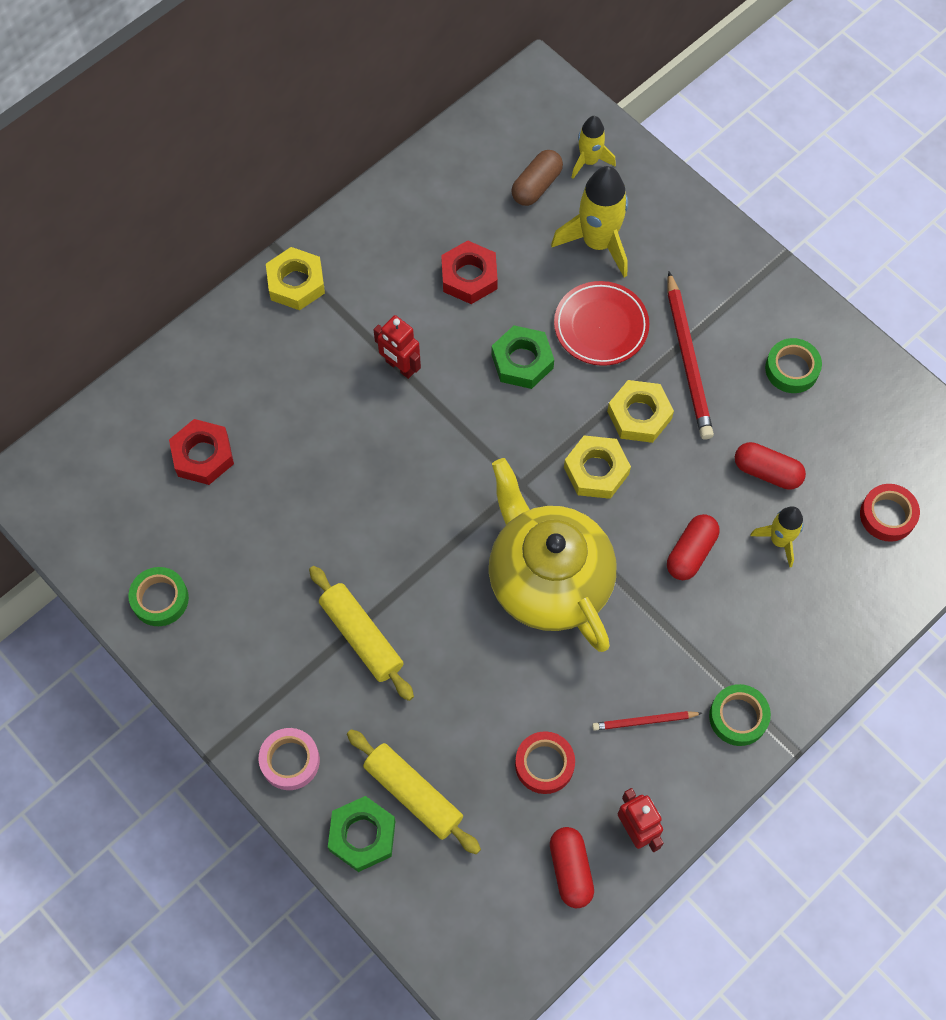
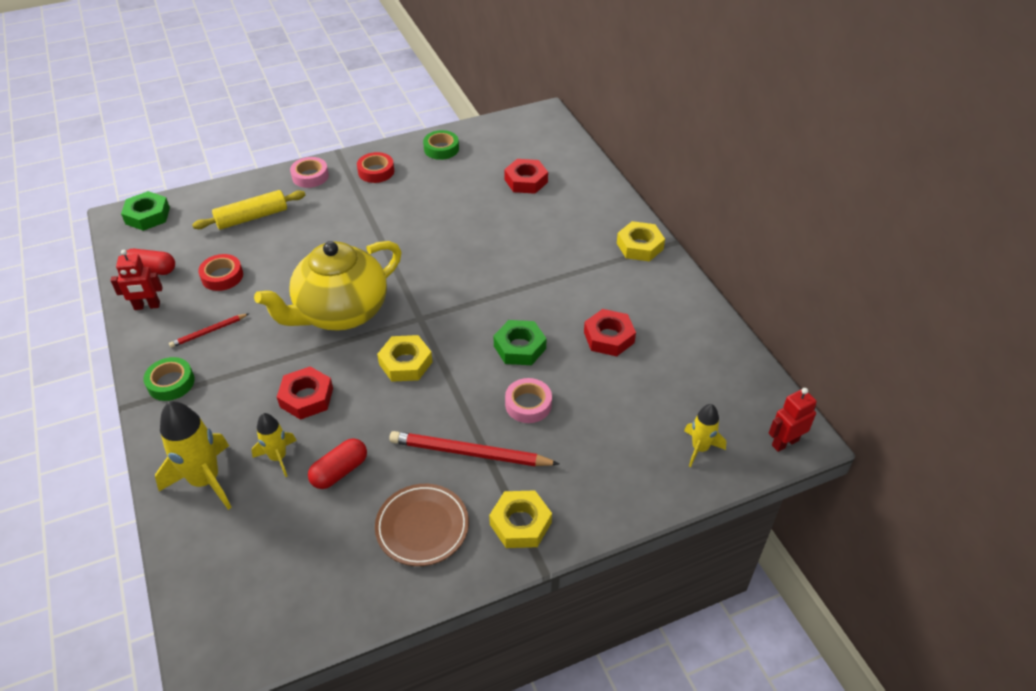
camera: 110 degrees right, 20 degrees down
(361, 637) = (363, 219): yellow rolling pin -> none
(362, 835) = (246, 193): green nut -> green nut (148, 215)
(400, 367) = (547, 281): red robot -> red robot (785, 442)
(536, 186) = (684, 403): brown capsule -> none
(548, 580) = (340, 312): yellow teapot -> yellow teapot turned 150 degrees clockwise
(598, 242) = (611, 428): yellow rocket -> yellow rocket (205, 480)
(601, 326) = (528, 404): red plate -> pink tape
(639, 415) = (436, 403): yellow nut -> yellow nut (520, 523)
(644, 721) = (209, 332): red pencil -> red pencil turned 135 degrees counterclockwise
(691, 553) = (306, 397): red capsule -> red nut
(792, 369) = (422, 527): green tape -> brown plate
(887, 515) = (247, 545): red tape -> red tape (376, 171)

